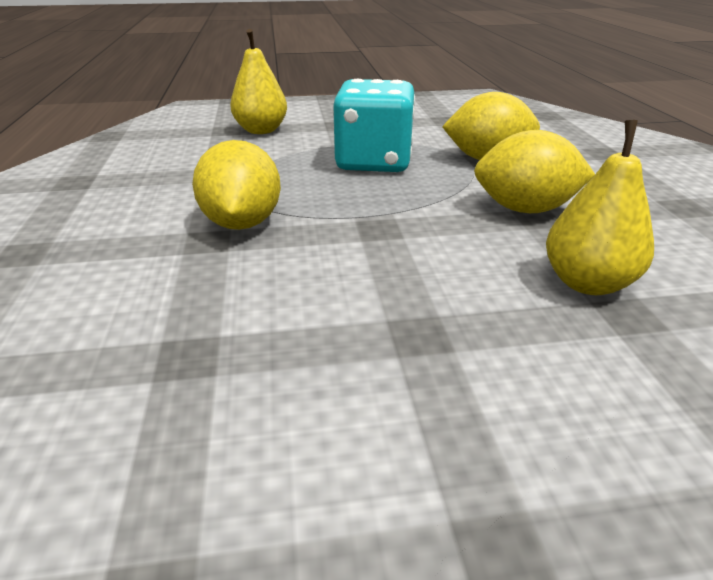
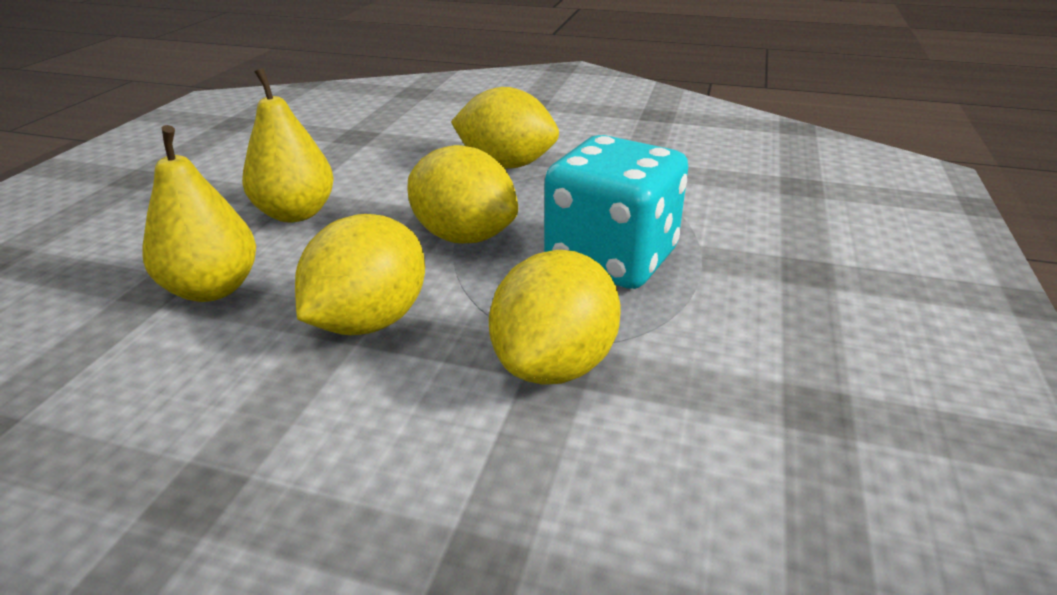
camera: 115 degrees right, 0 degrees up
(261, 130) = (790, 206): yellow pear -> yellow pear (296, 213)
(393, 208) = (464, 236): none -> yellow lemon

